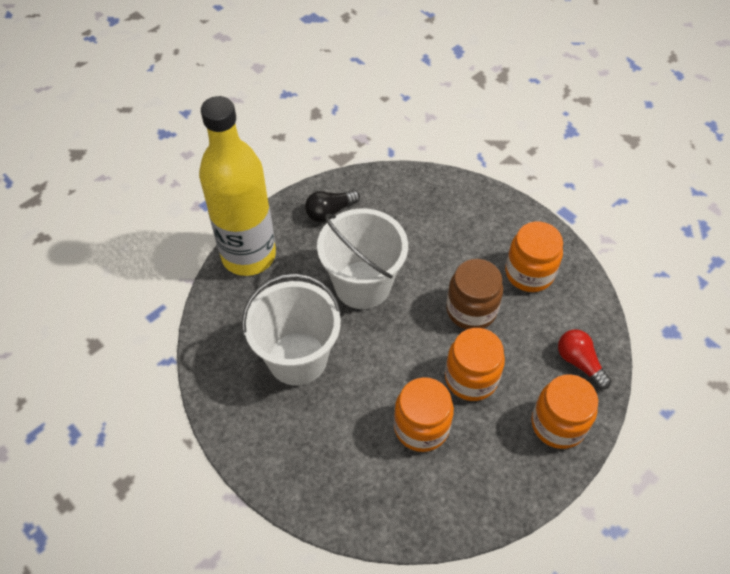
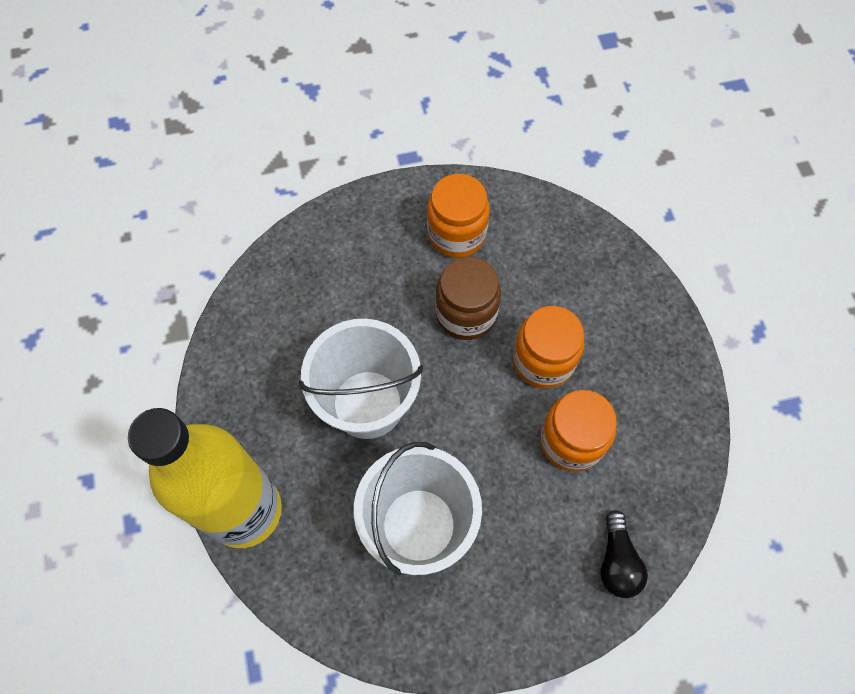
camera: 60 degrees left, 10 degrees up
(330, 211) = (246, 385): black light bulb -> black light bulb (617, 561)
(558, 424) = (634, 312): orange jar -> none
(579, 362) = (581, 253): red light bulb -> none

